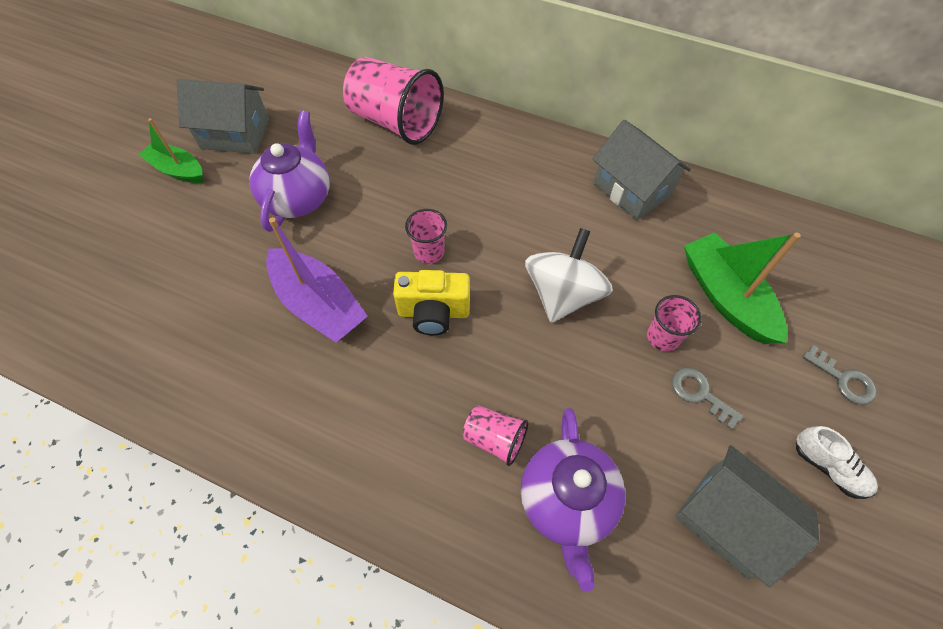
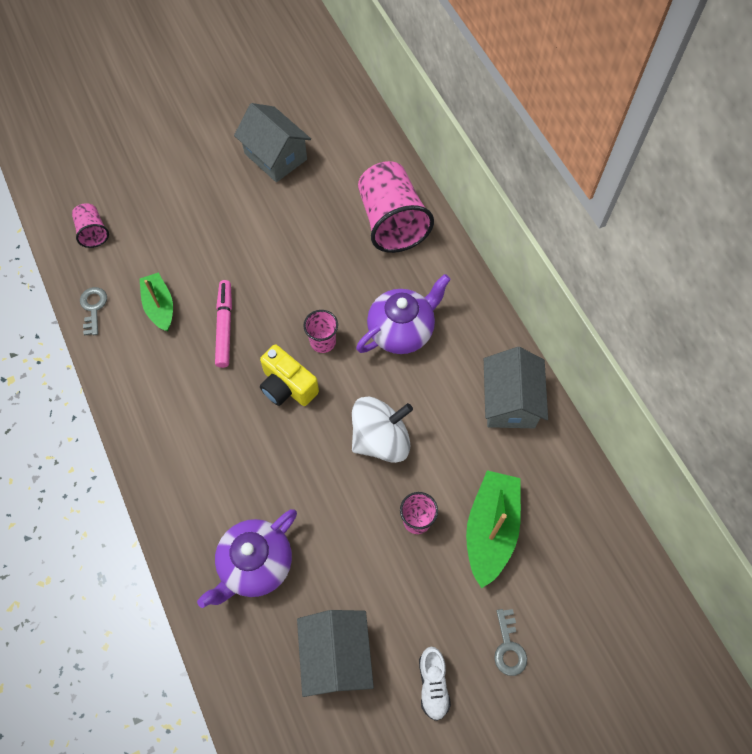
camera: 40 degrees right, 5 degrees up
(178, 170) = (218, 161): green boat -> green boat (159, 306)
(298, 198) = (275, 238): purple teapot -> purple teapot (401, 331)
(318, 304) = (224, 326): purple boat -> pink marker
(494, 439) = (250, 495): pink cup -> pink cup (93, 232)
(699, 394) = (401, 574): grey key -> grey key (93, 308)

